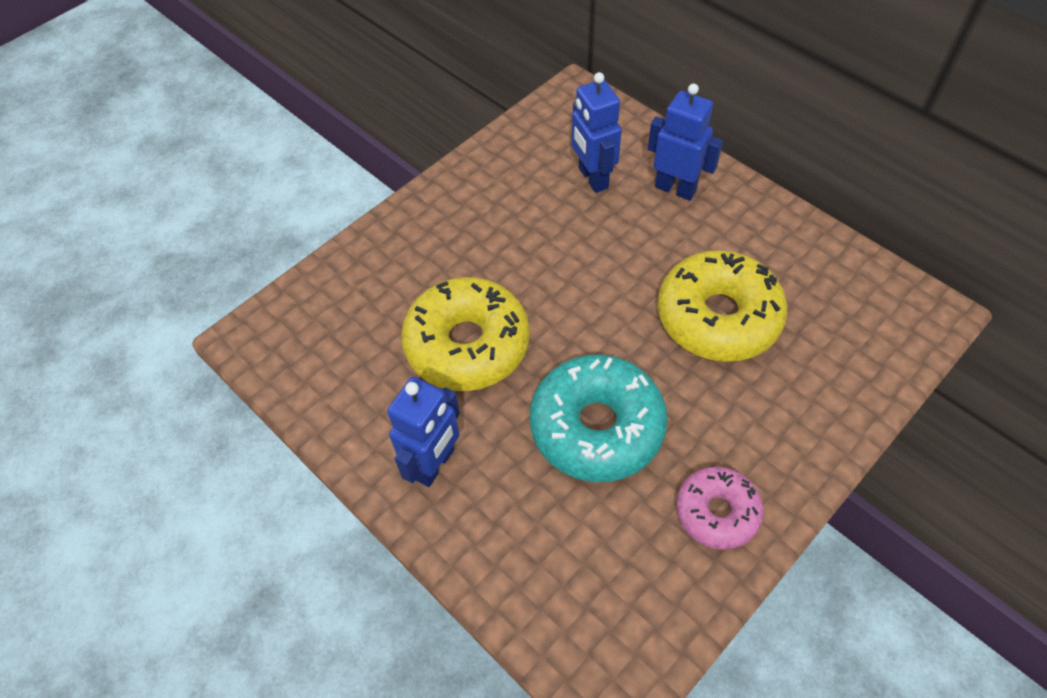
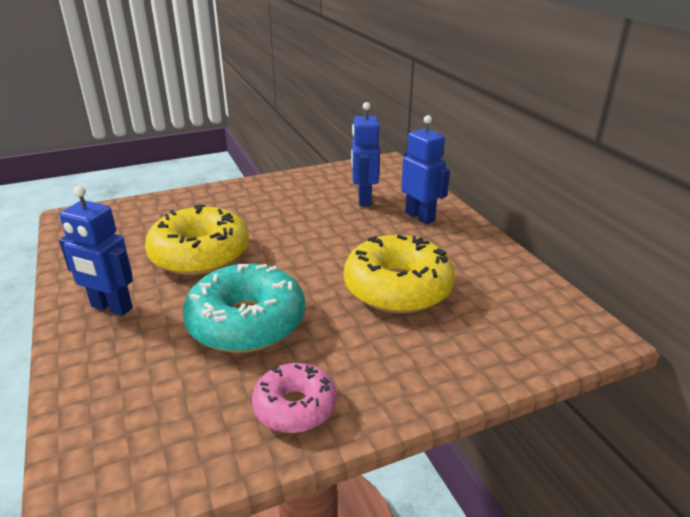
camera: 20 degrees right, 25 degrees down
(435, 464) = (111, 308): blue robot -> blue robot turned 60 degrees clockwise

